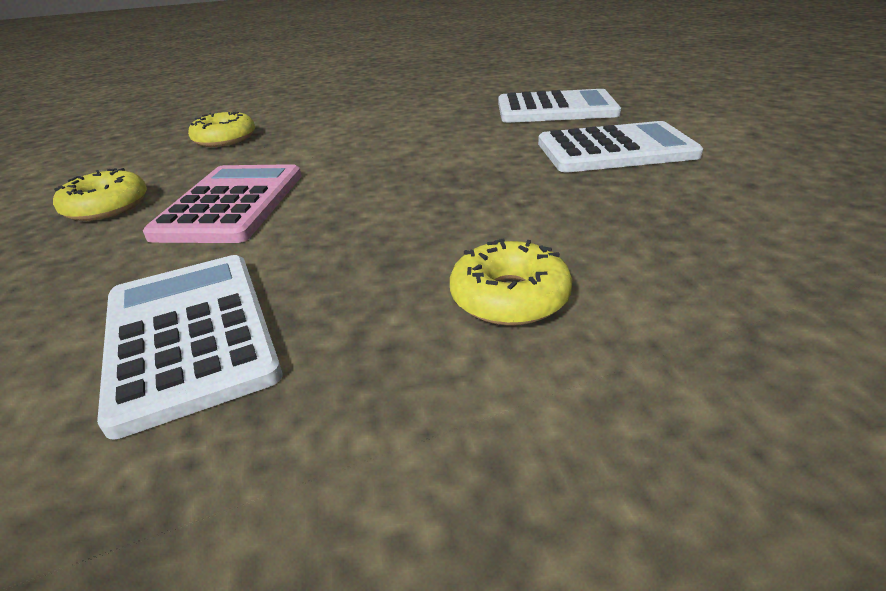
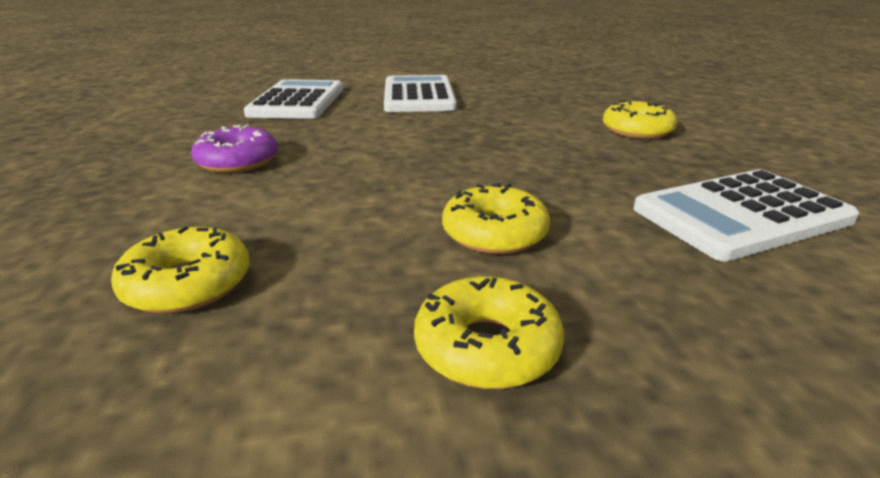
camera: 90 degrees left, 5 degrees down
(231, 204) = (494, 233): pink calculator -> yellow donut
(392, 118) = (237, 161): none -> purple donut

